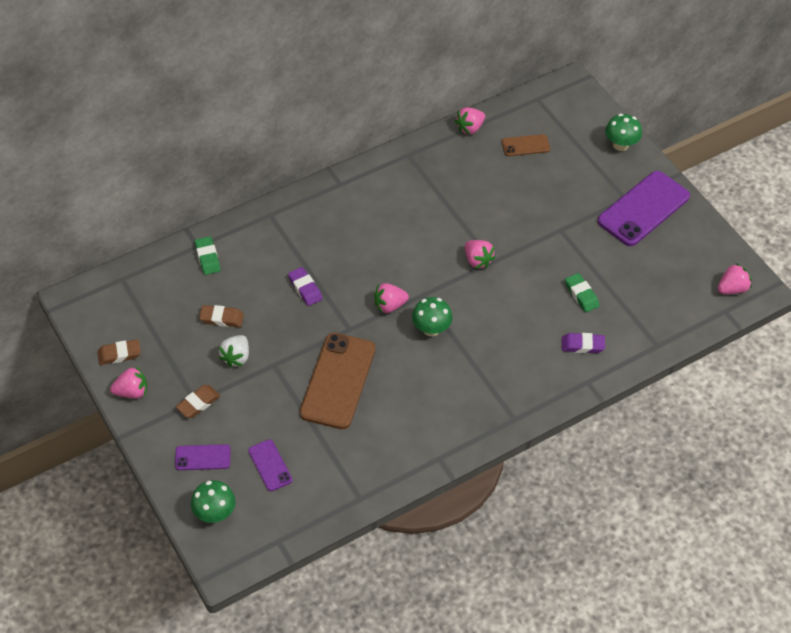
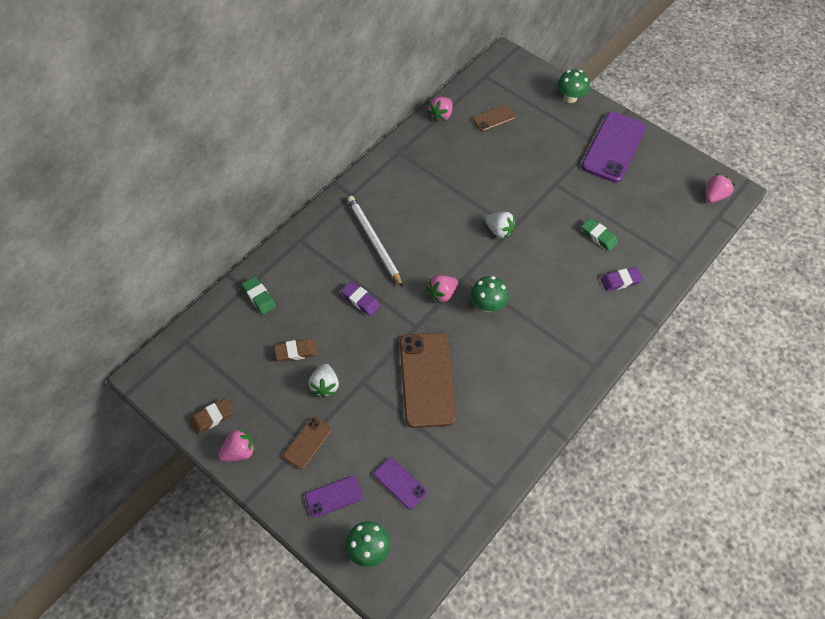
camera: 20 degrees left, 5 degrees up
(198, 403) = (307, 443): brown eraser -> brown phone
(343, 235) = (374, 241): none -> white pencil
(477, 260) = (499, 230): pink strawberry -> white strawberry

